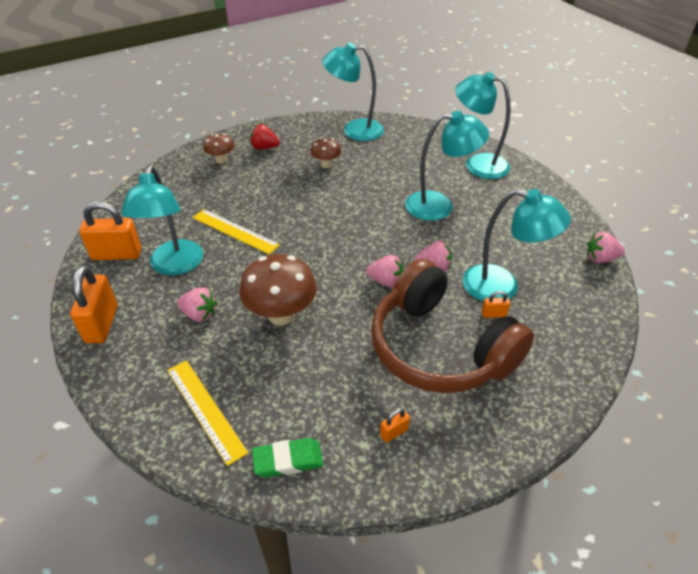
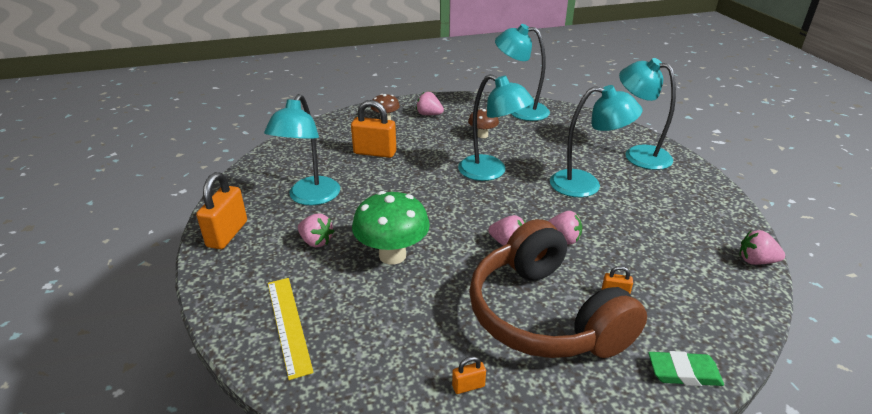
camera: 15 degrees right, 10 degrees down
(117, 254) = (264, 180): orange padlock -> orange padlock (375, 153)
(235, 231) = (376, 178): yellow ruler -> none
(264, 148) = (429, 114): red strawberry -> pink strawberry
(281, 315) = (392, 255): brown mushroom -> green mushroom
(288, 460) = (349, 388): green eraser -> green eraser (684, 372)
(502, 287) = (632, 269): turquoise lamp -> turquoise lamp (491, 172)

